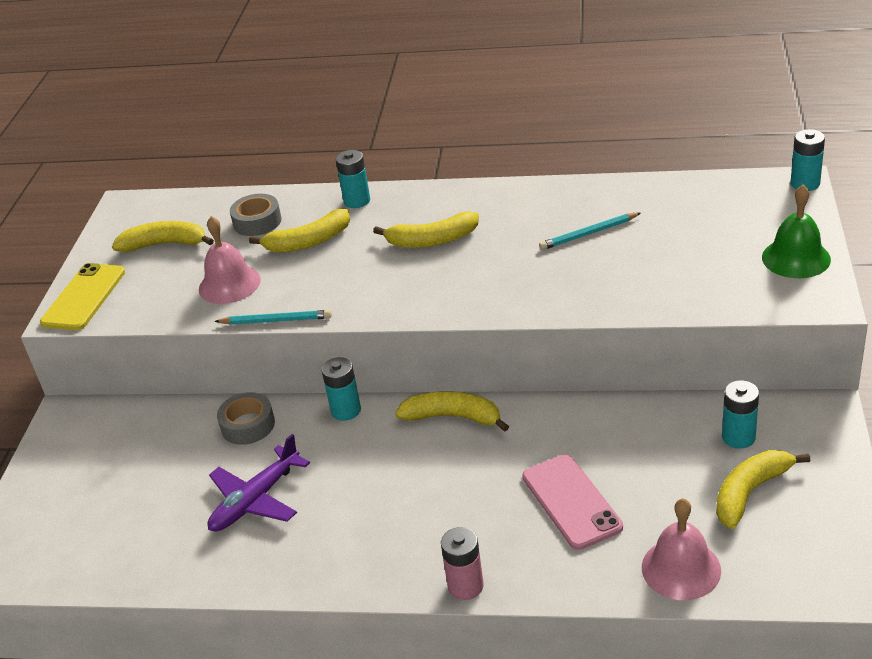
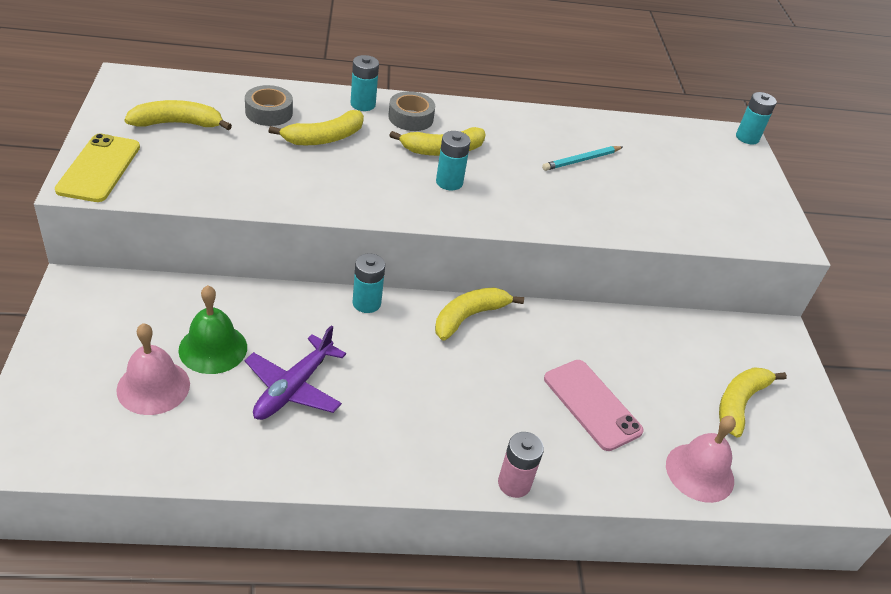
camera: 20 degrees left, 5 degrees up
(229, 284) = (253, 171): pink bell -> pink bell (153, 387)
(248, 425) = (272, 311): grey tape -> grey tape (410, 118)
(276, 320) = (308, 212): turquoise pencil -> none
(453, 417) = (469, 317): yellow banana -> yellow banana turned 45 degrees counterclockwise
(738, 437) = (718, 352): turquoise battery -> turquoise battery (449, 182)
(796, 258) = (758, 201): green bell -> green bell (213, 348)

